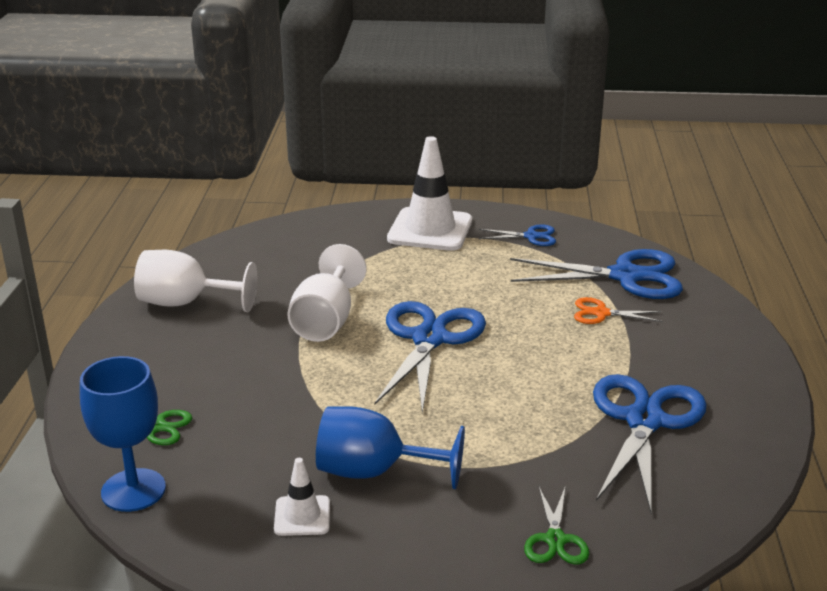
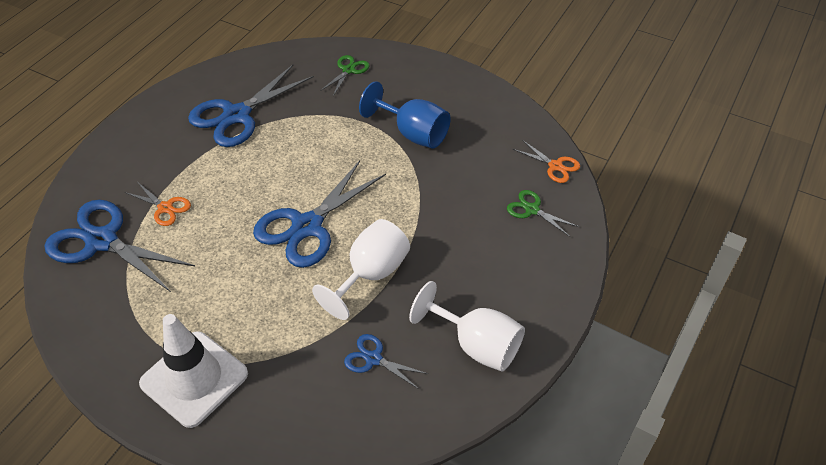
camera: 155 degrees left, 20 degrees up
(133, 490) = (555, 166): blue goblet -> orange scissors
(302, 516) = (466, 120): white traffic cone -> none
(531, 236) = (116, 327): blue scissors -> blue scissors (373, 359)

